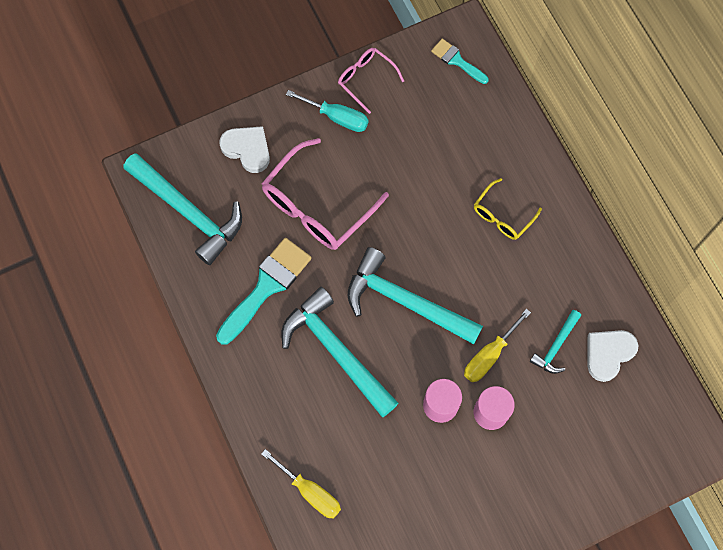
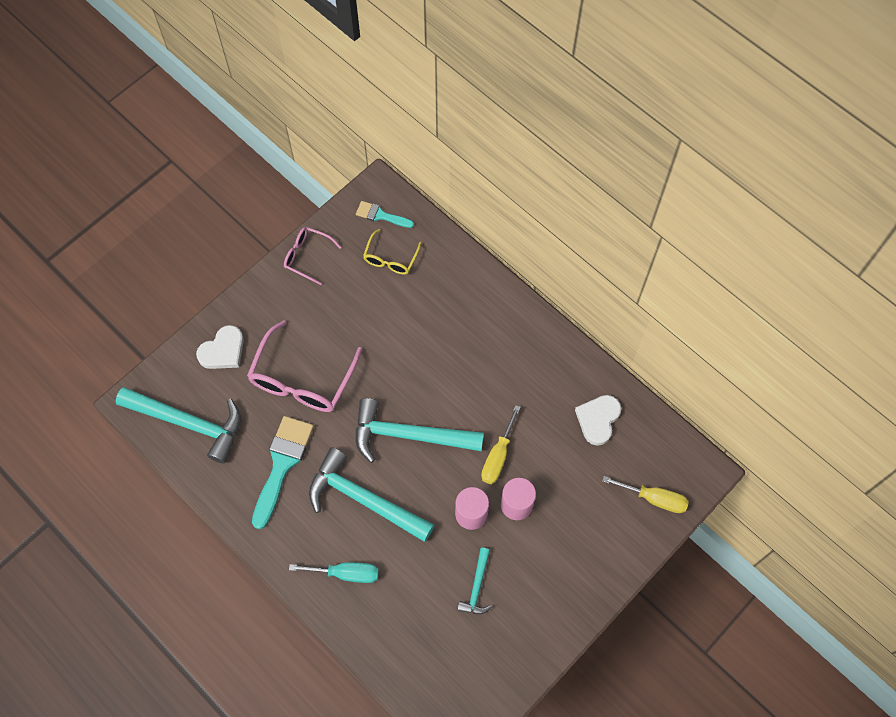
camera: 20 degrees left, 5 degrees down
(247, 149) = (223, 351): white heart -> white heart turned 120 degrees clockwise
(310, 492) = (384, 630): yellow screwdriver -> yellow screwdriver (654, 499)
(337, 117) = (293, 297): turquoise screwdriver -> turquoise screwdriver (346, 573)
(502, 216) = (466, 334): yellow glasses -> yellow glasses (390, 259)
(556, 346) = (551, 429): turquoise hammer -> turquoise hammer (477, 587)

